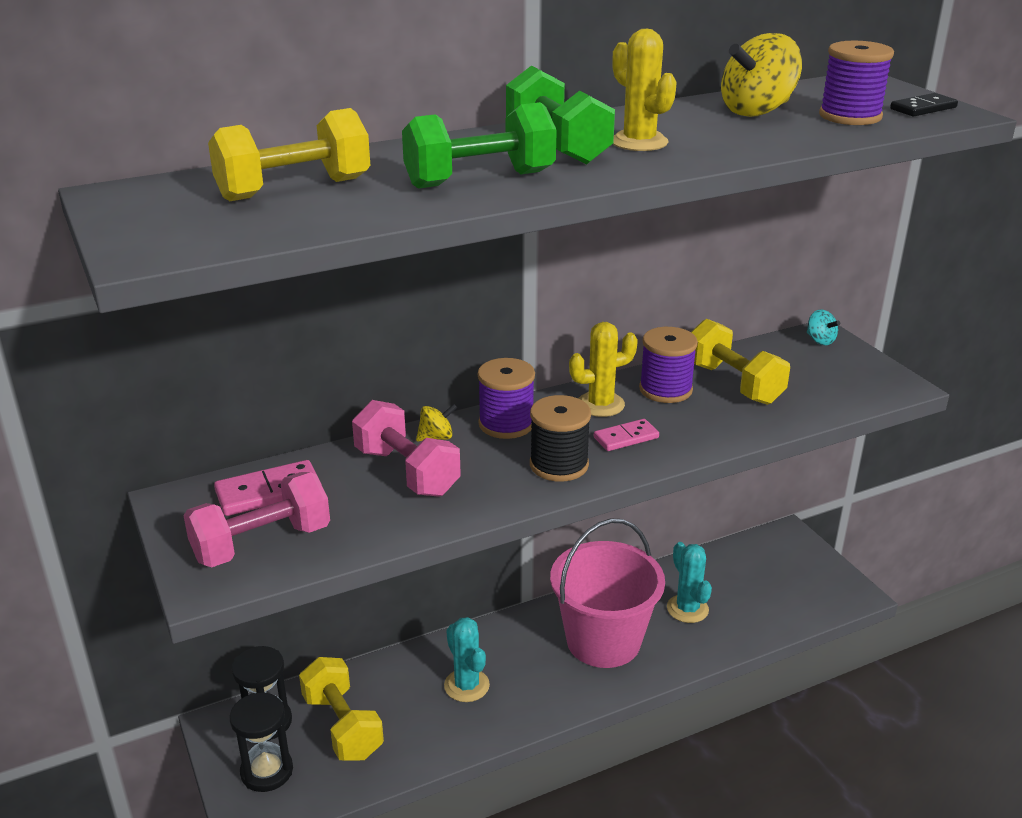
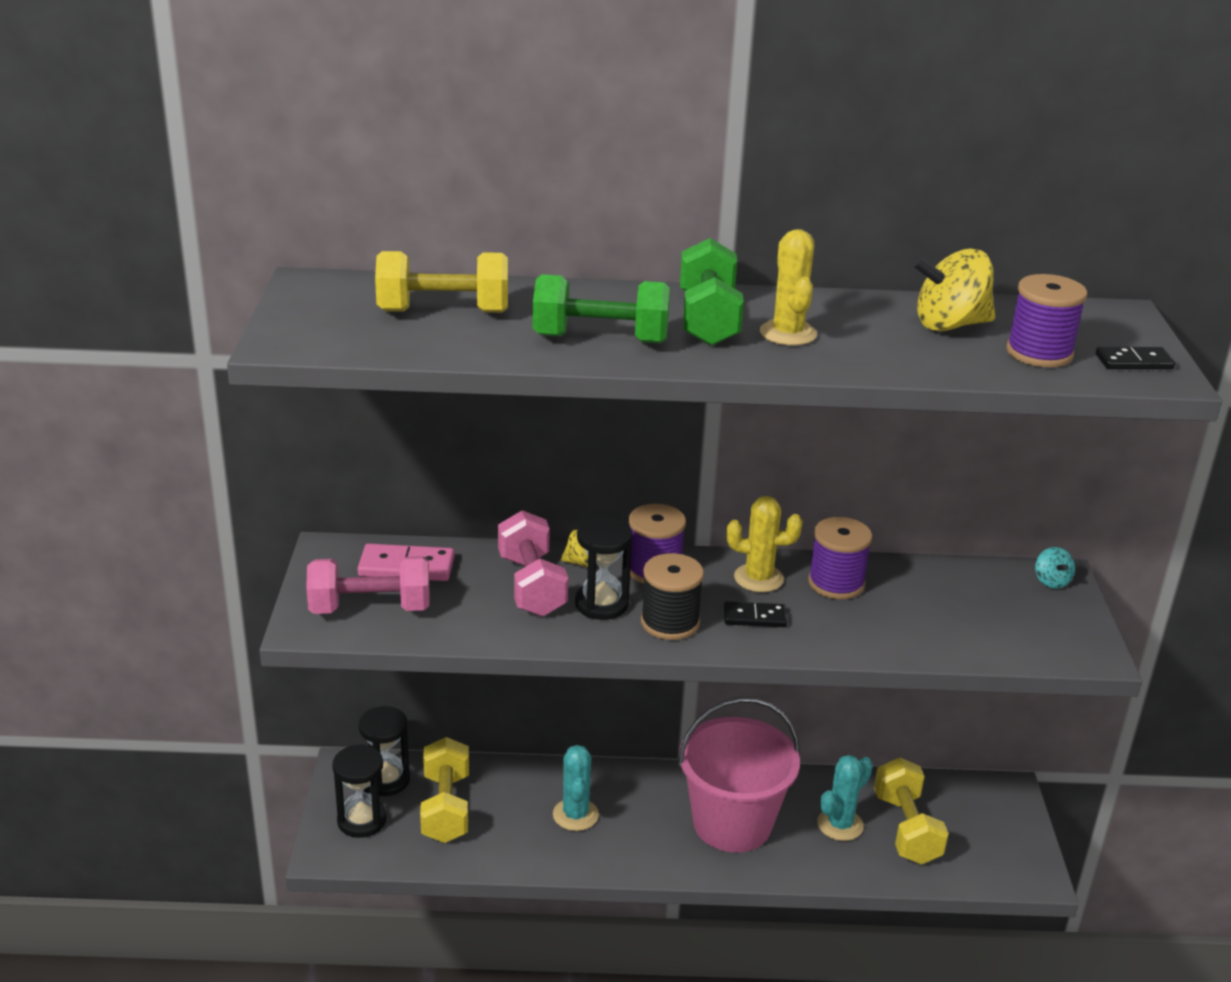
camera: 25 degrees right, 0 degrees up
(485, 468) = (601, 604): none -> black hourglass
(626, 437) = (754, 617): pink domino -> black domino
(687, 609) = (840, 825): turquoise cactus -> turquoise cactus turned 45 degrees clockwise
(733, 383) = (912, 598): yellow dumbbell -> yellow dumbbell (906, 829)

